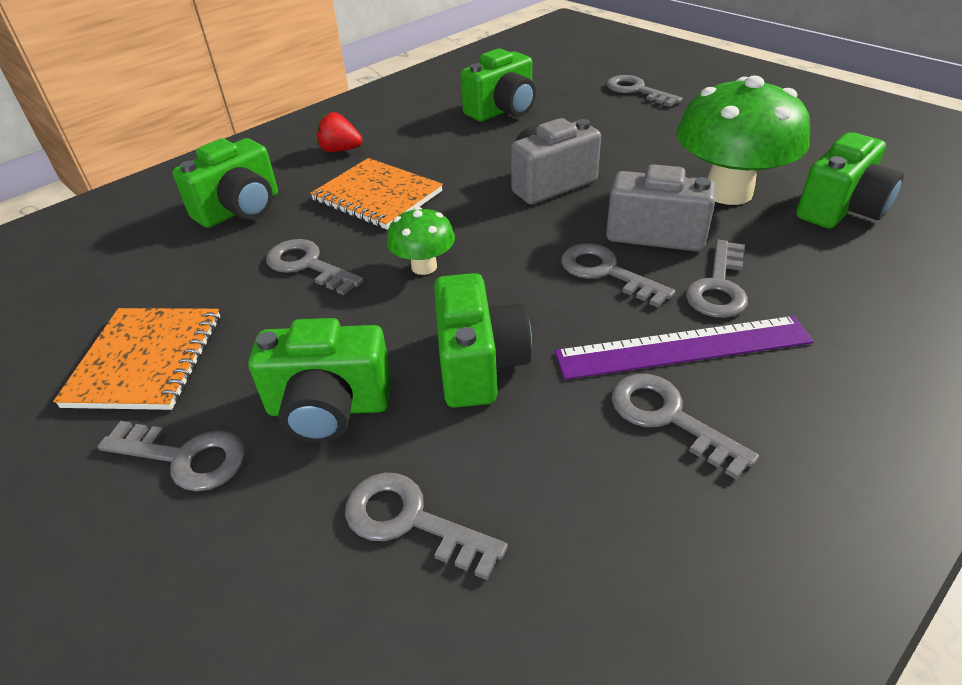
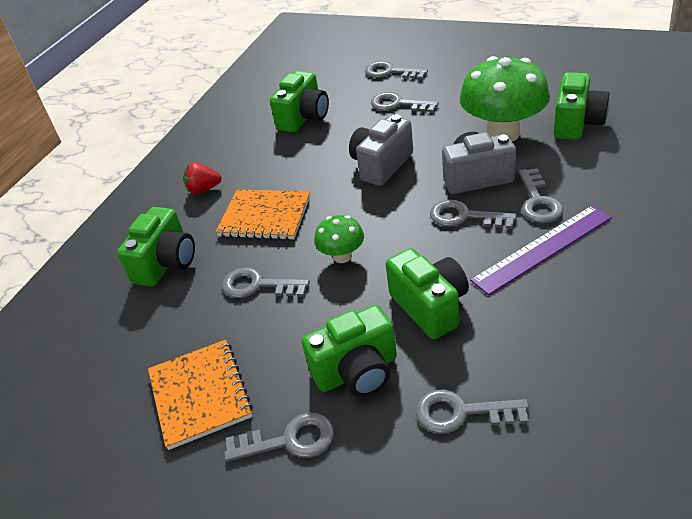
camera: 20 degrees left, 0 degrees up
(668, 418) = (562, 294): grey key -> grey key (398, 104)

